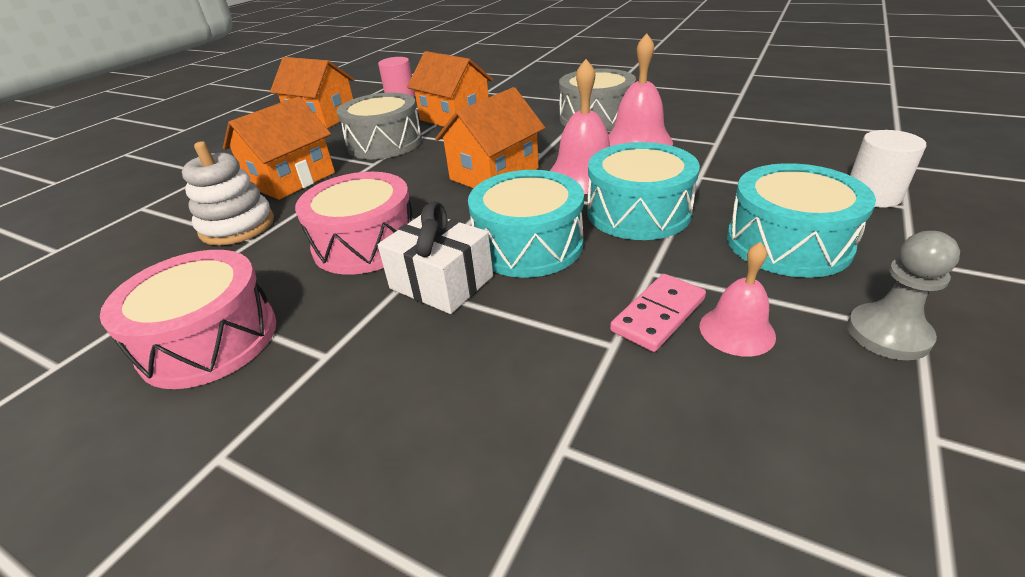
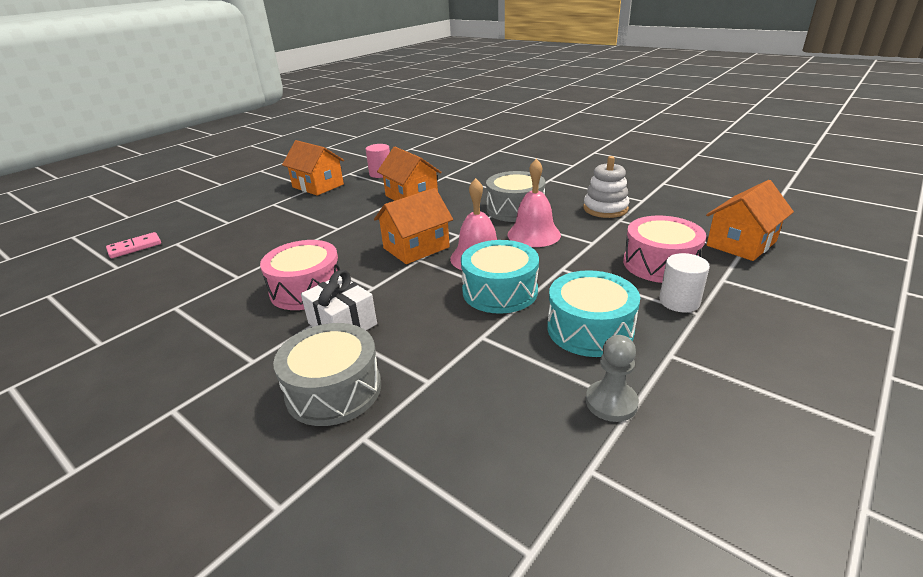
camera: 10 degrees right, 5 degrees down
(209, 340) = (189, 340): pink drum -> pink drum (660, 264)
(237, 226) = (231, 265): white stacking toy -> white stacking toy (605, 209)
(291, 179) = (278, 234): orange house -> orange house (741, 243)
(385, 143) = (352, 212): grey drum -> grey drum (334, 390)
(528, 245) = (411, 305): turquoise drum -> none
(658, 315) = (468, 366): pink domino -> pink domino (135, 247)
(737, 330) = (512, 384): pink bell -> none

